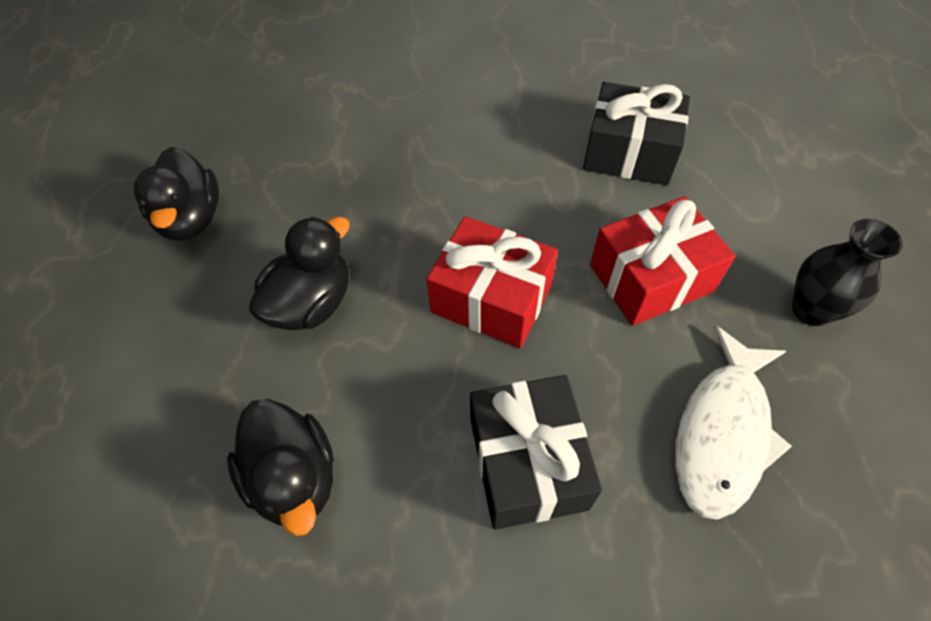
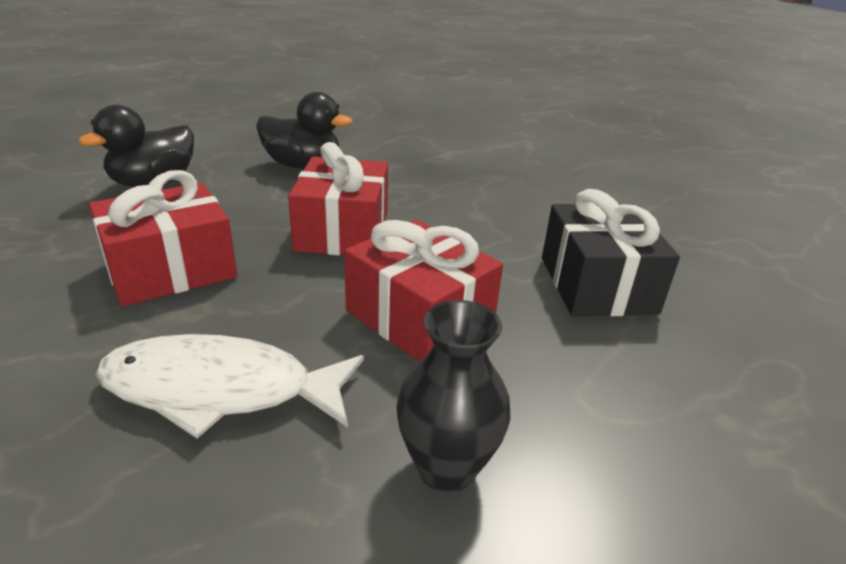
camera: 65 degrees right, 25 degrees down
(191, 219) = (355, 122): black duck -> none
(527, 463) = (171, 269): black gift -> red gift

